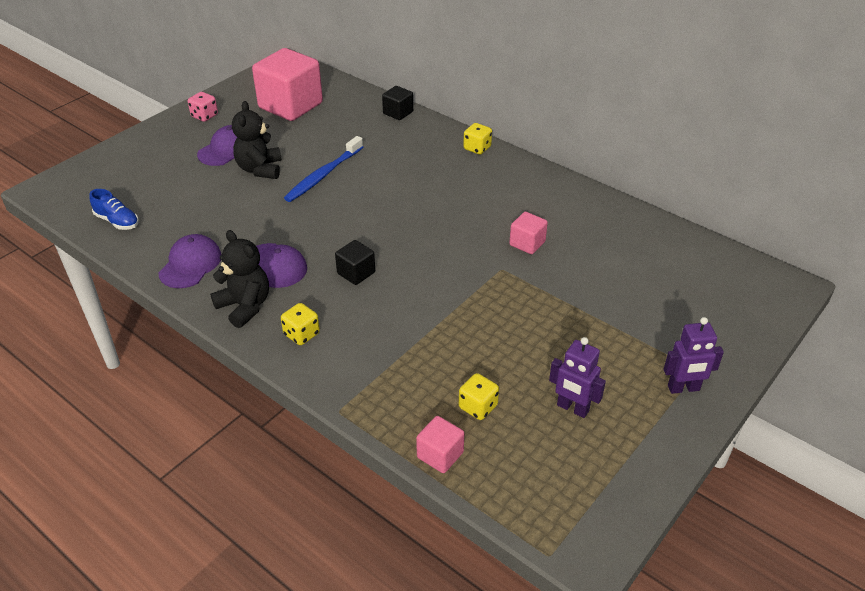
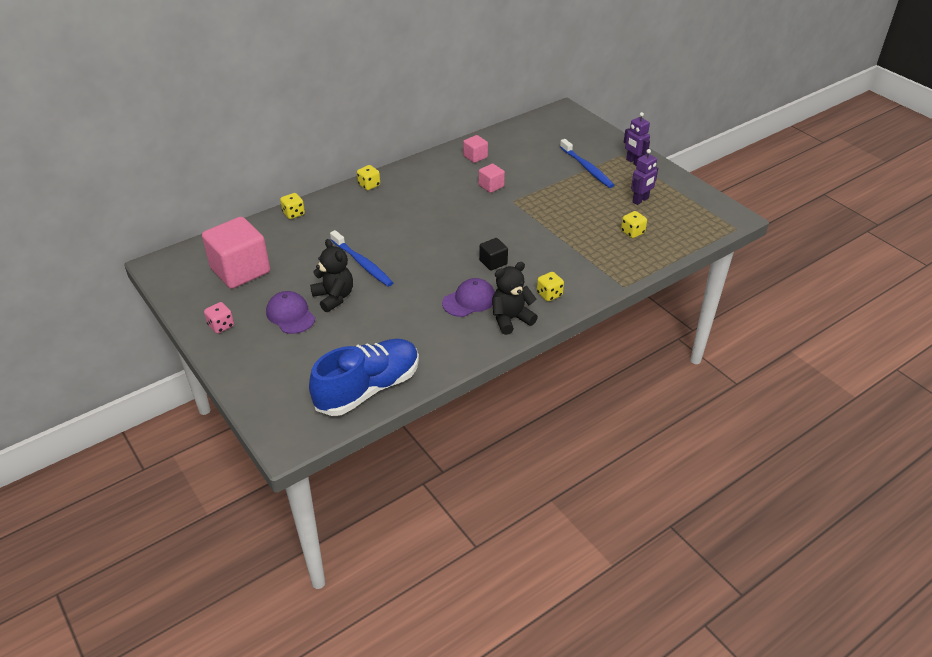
camera: 75 degrees left, 0 degrees up
(117, 221) = (368, 389): blue shoe -> blue shoe, size x2.23
(190, 264) = (449, 345): purple cap -> none
(260, 169) = (334, 297): black teddy bear -> black teddy bear turned 135 degrees counterclockwise
(398, 113) = (293, 214): black cube -> yellow dice
(440, 455) = (666, 252): pink cube -> pink cube (475, 157)
(629, 333) = (587, 168): none -> blue toothbrush
(683, 388) = (634, 162): purple robot -> purple robot turned 135 degrees clockwise

